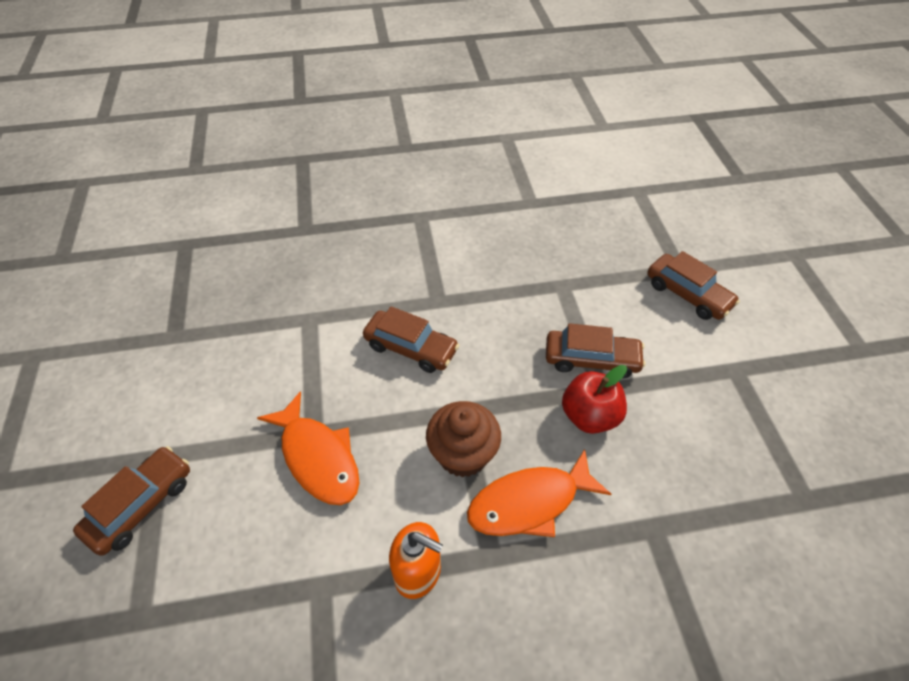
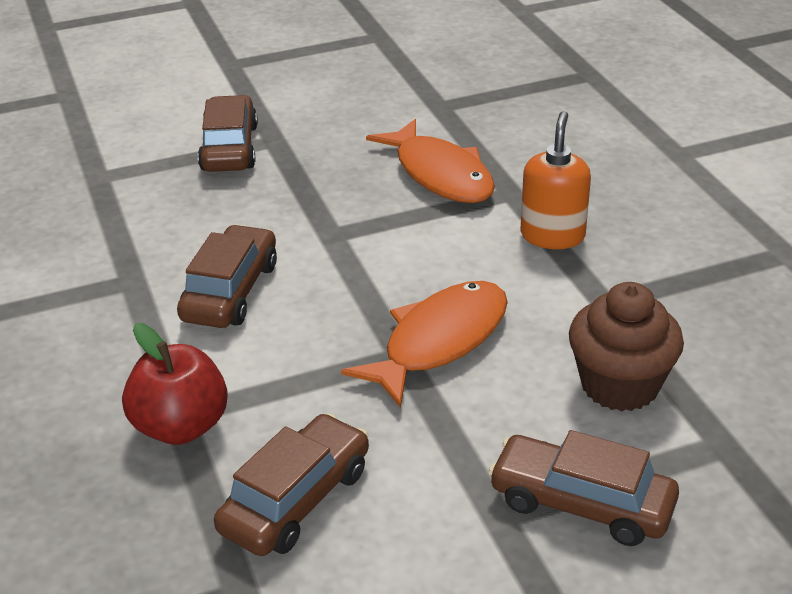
camera: 100 degrees left, 15 degrees down
(463, 454) = (394, 225): brown cupcake -> brown cupcake (619, 385)
(589, 416) = (315, 145): red apple -> red apple (181, 426)
(687, 294) = (114, 89): brown car -> brown car (296, 500)

